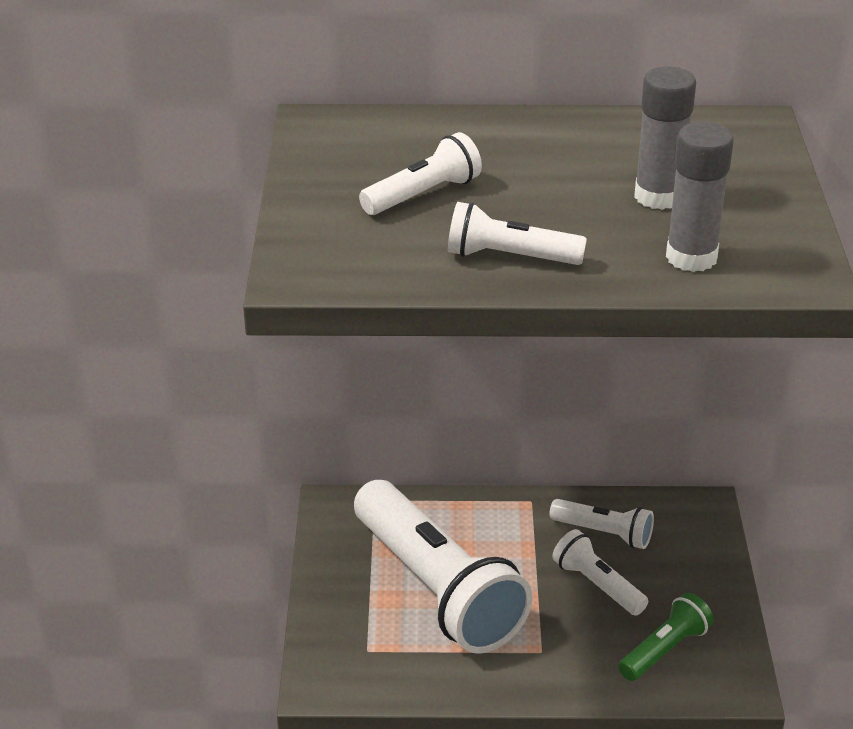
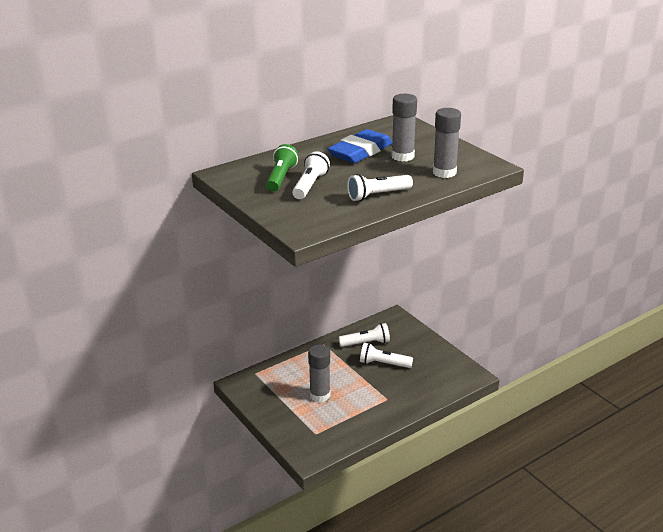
camera: 35 degrees left, 5 degrees down
(437, 588) = (320, 395): white flashlight -> grey glue stick
(596, 160) = (360, 151): none -> blue eraser
(664, 650) = (433, 375): green flashlight -> green flashlight (281, 178)

